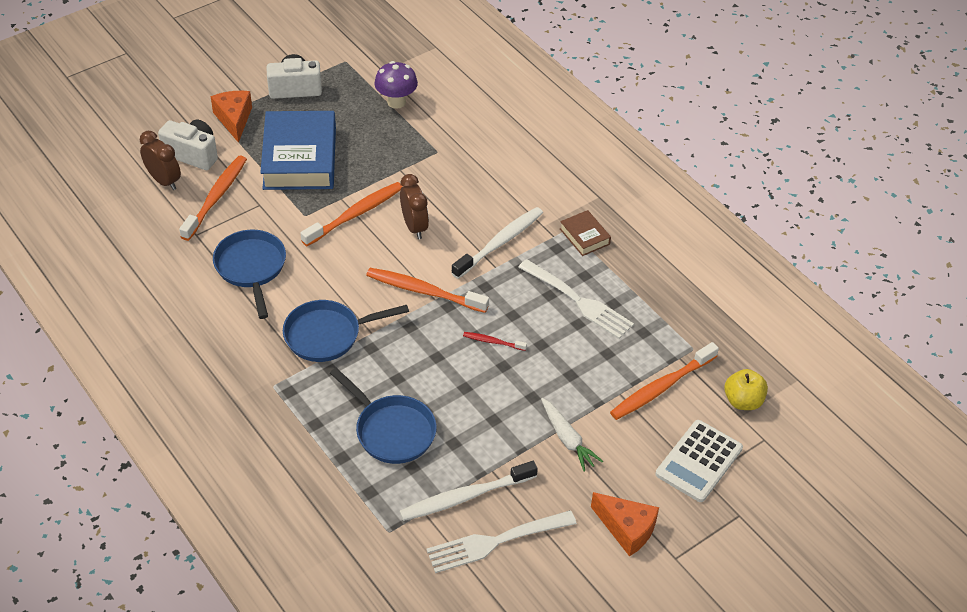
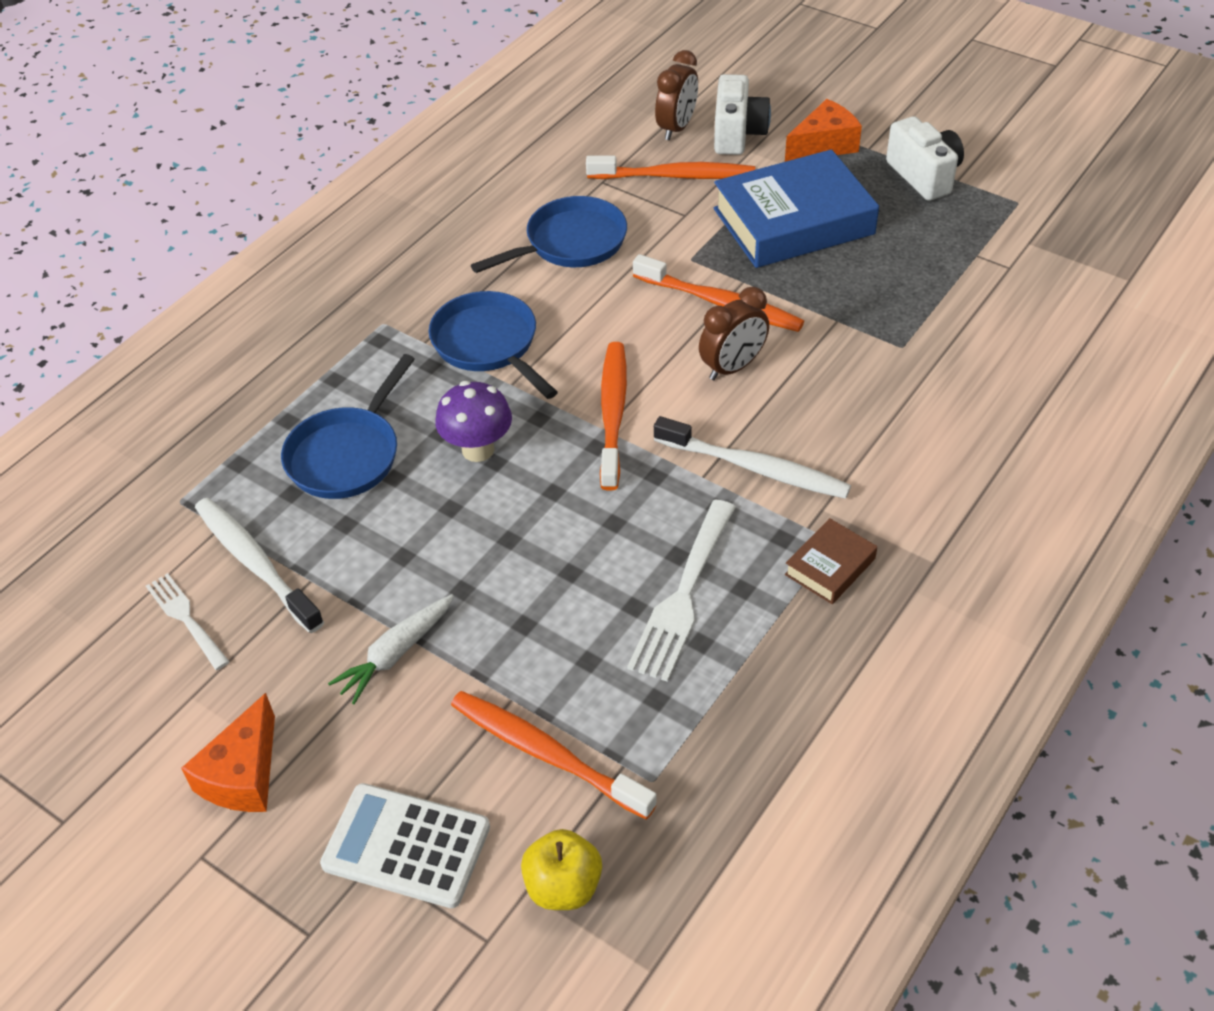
camera: 75 degrees right, 0 degrees up
(396, 102) = (974, 275): purple mushroom -> purple mushroom (478, 449)
(493, 342) = (551, 515): red toothbrush -> none
(495, 541) = (186, 618): white fork -> white fork, size x0.61

